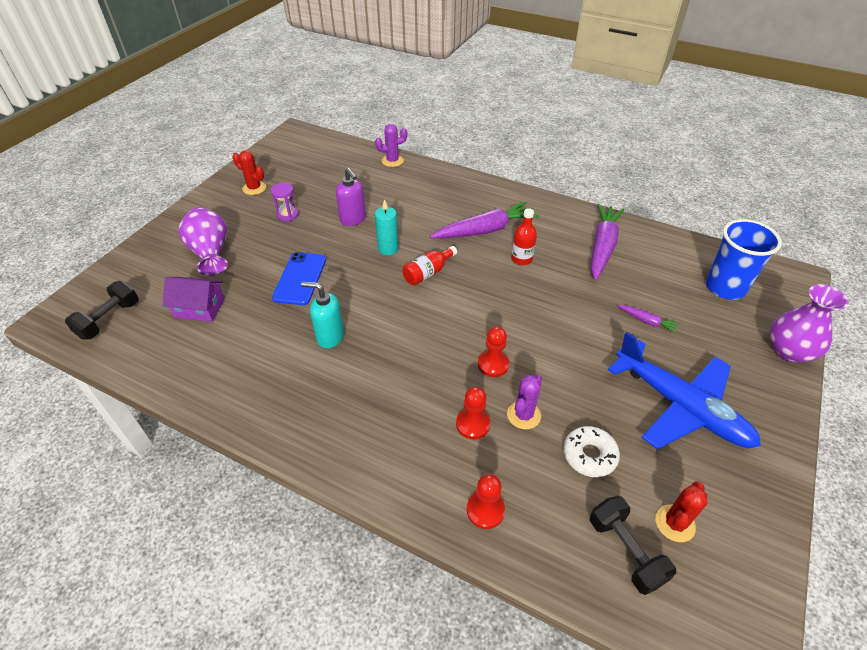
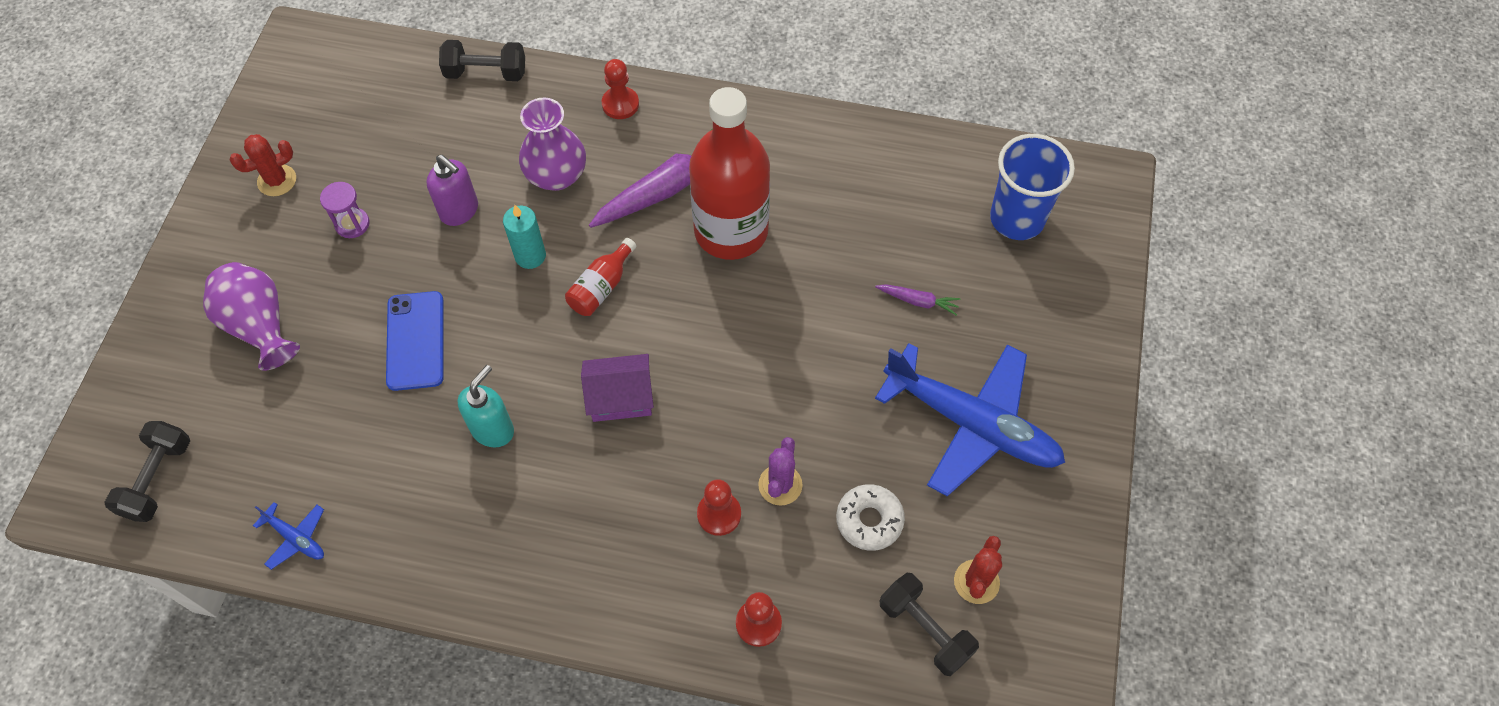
camera: 15 degrees left, 15 degrees up
(175, 372) = (295, 538): none -> blue plane
(199, 308) = (285, 427): purple house -> purple house (620, 397)
(254, 188) = (277, 180): red cactus -> red cactus turned 45 degrees counterclockwise
(330, 337) = (493, 429): turquoise soap dispenser -> turquoise soap dispenser turned 120 degrees clockwise
(392, 161) = (486, 73): purple cactus -> black dumbbell
(493, 364) = (726, 419): red pawn -> red pawn (620, 104)
(521, 259) = (731, 231): red bottle -> red bottle, size x2.33
(602, 247) = (843, 182): purple carrot -> none
(789, 351) = (1100, 307): purple vase -> purple vase (556, 175)

